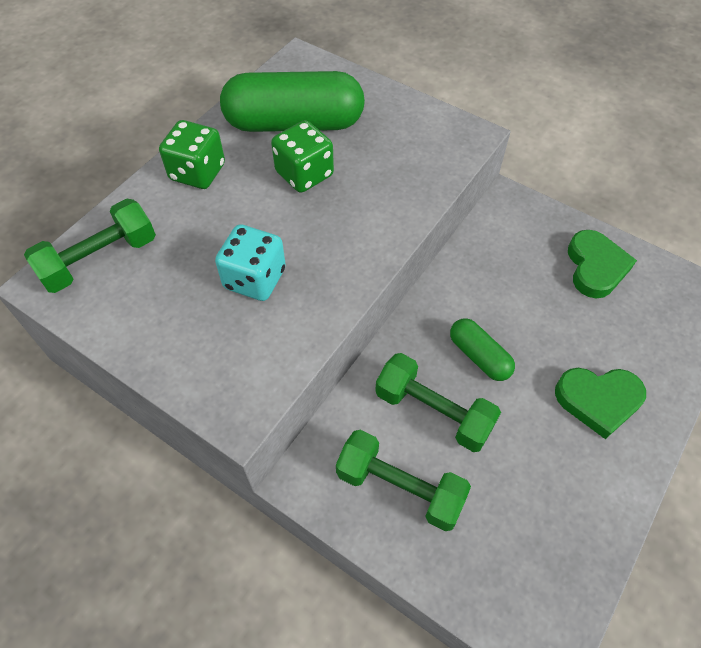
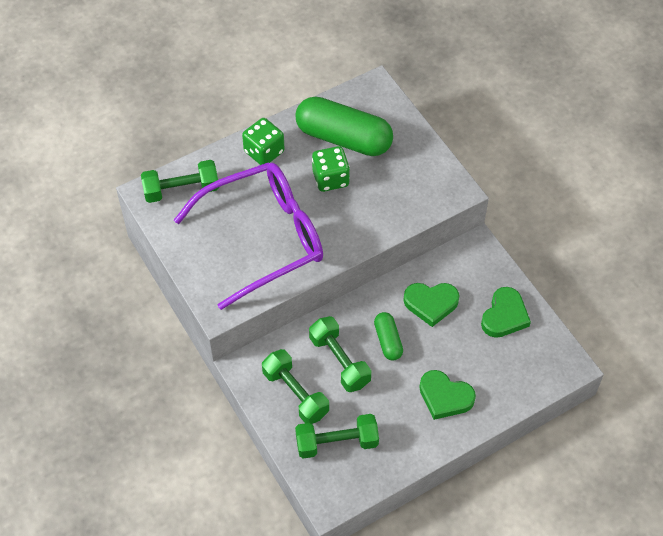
camera: 25 degrees right, 0 degrees up
(255, 279) = (265, 237): turquoise dice -> purple glasses
(501, 287) = (431, 304): none -> green heart
(501, 538) = (337, 443): none -> green dumbbell

